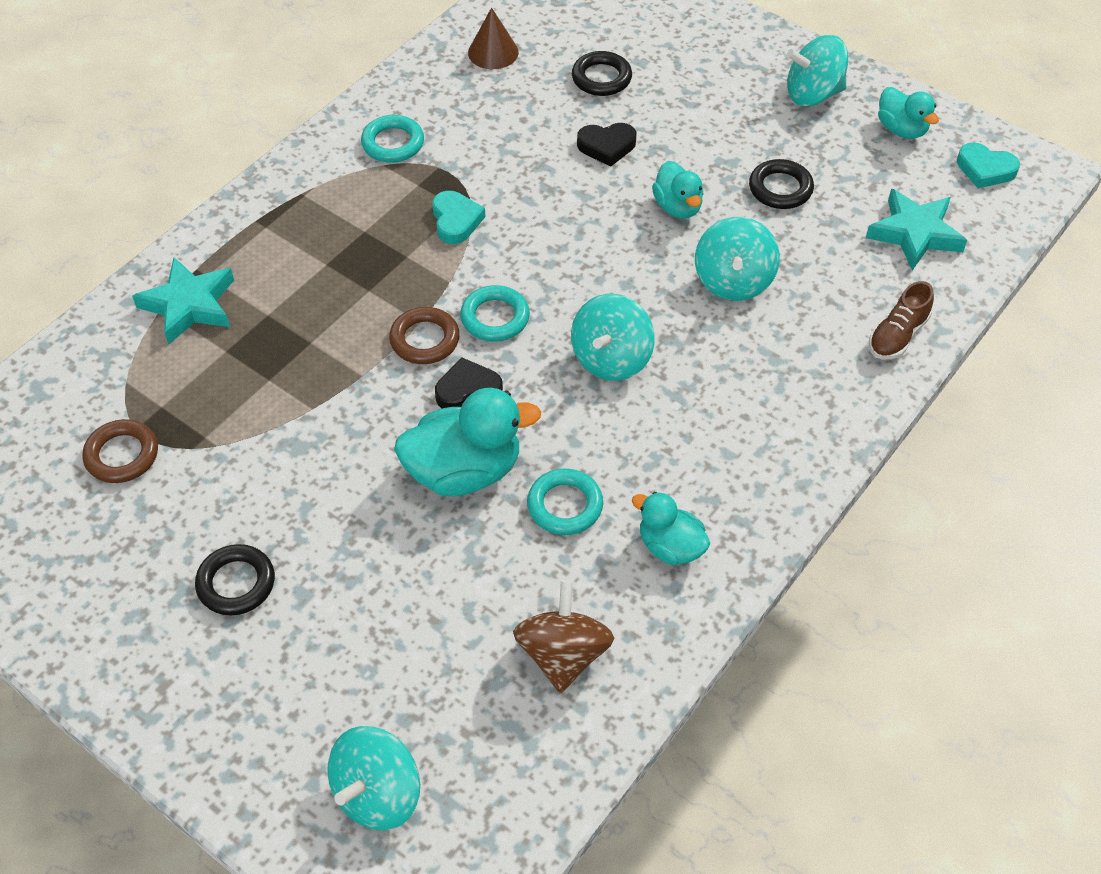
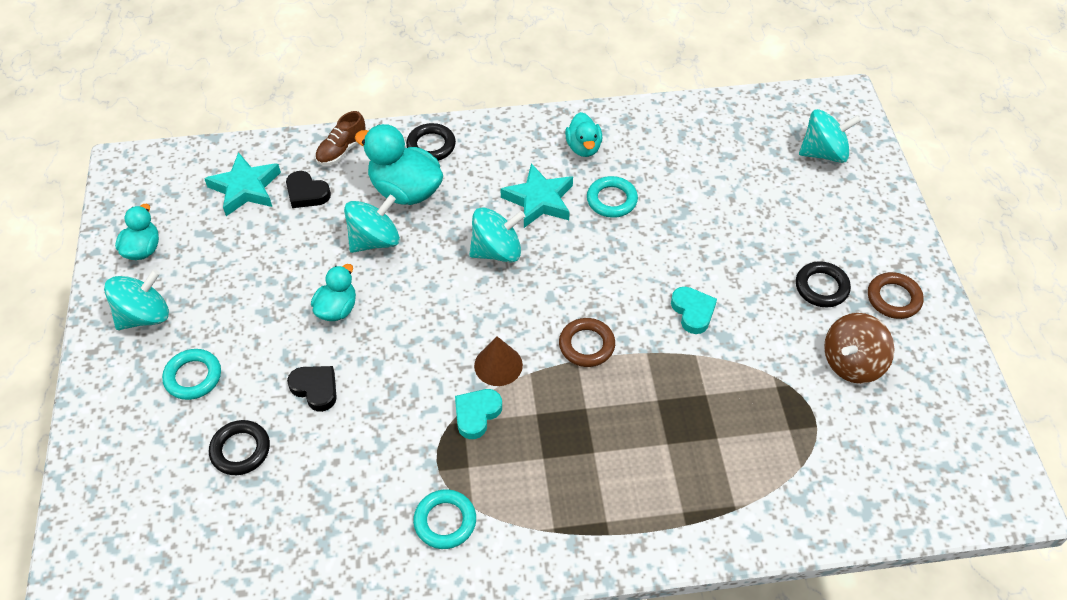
camera: 135 degrees left, 0 degrees up
(122, 455) = (838, 414): brown ring -> brown ring (893, 298)
(189, 305) = (714, 495): turquoise star -> turquoise star (539, 200)
(464, 471) = (644, 254): turquoise duck -> turquoise duck (405, 190)
(468, 390) = (595, 295): black heart -> black heart (306, 193)
(493, 52) = (275, 549): brown cone -> brown cone (498, 365)
(495, 318) = (530, 326): turquoise ring -> turquoise ring (193, 377)
(563, 655) = (685, 143): brown spinning top -> brown spinning top (852, 363)
(780, 188) = (266, 271): black ring -> black ring (431, 146)
(813, 94) = (144, 316): turquoise spinning top -> turquoise spinning top turned 75 degrees counterclockwise
(897, 336) = (342, 150): brown shoe -> brown shoe turned 135 degrees clockwise
(985, 169) = (149, 190): turquoise heart -> turquoise heart (693, 312)

